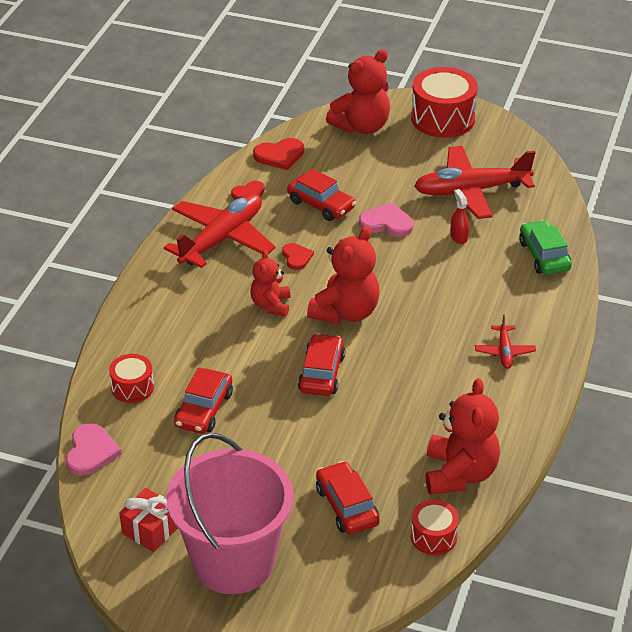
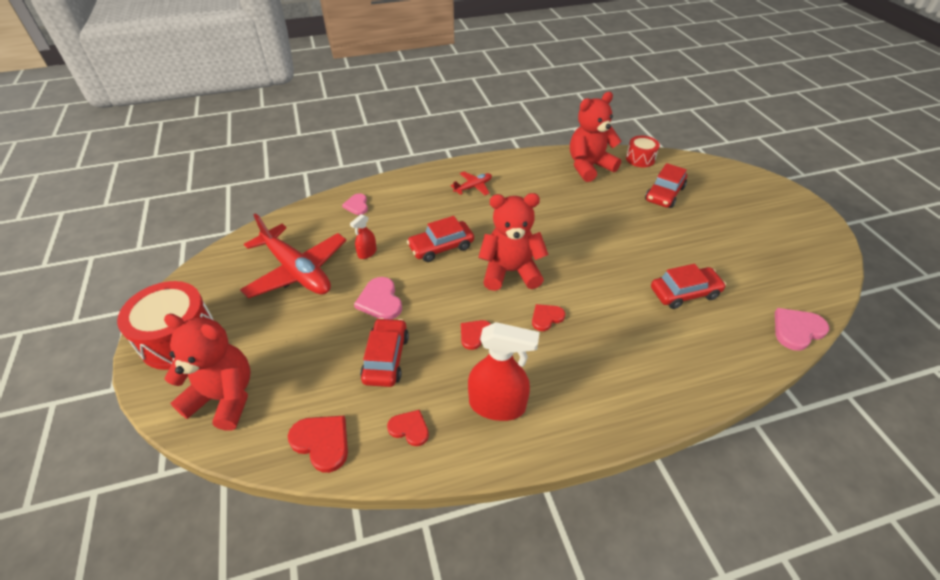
camera: 125 degrees left, 5 degrees up
(132, 387) = (720, 347): red drum -> none
(150, 530) = (795, 260): red gift -> none
(222, 239) = (497, 405): red plane -> red spray bottle
(233, 562) = (758, 215): pink bucket -> none
(271, 305) = (546, 317): red teddy bear -> red heart
(321, 373) = (582, 253): red car -> red car (441, 247)
(544, 255) = (357, 205): green car -> pink heart

